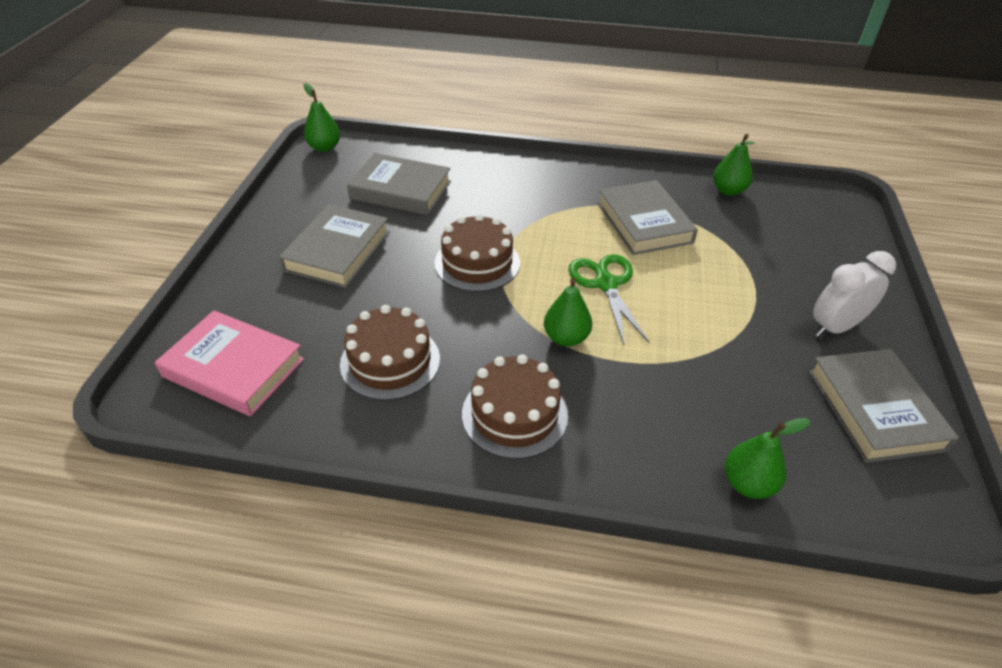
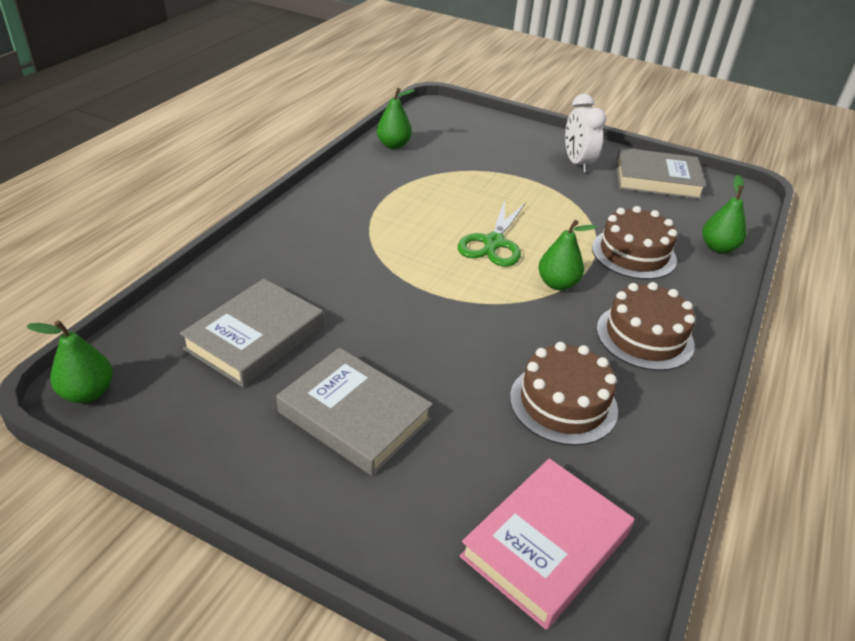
camera: 75 degrees left, 5 degrees down
(477, 263) = (429, 309): brown cake -> brown cake (633, 253)
(606, 284) = (494, 243): green scissors -> green scissors turned 75 degrees counterclockwise
(644, 223) = (415, 198): grey book -> none

